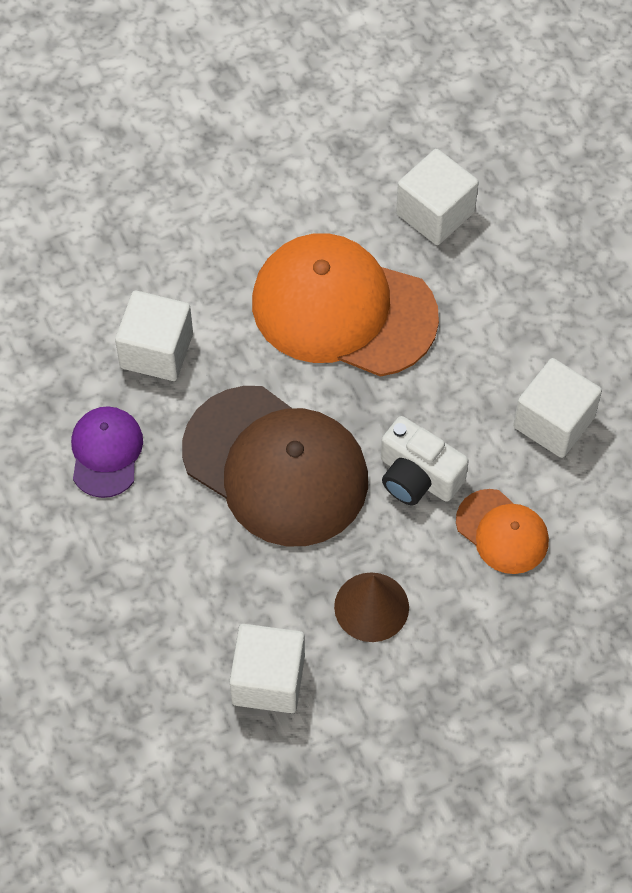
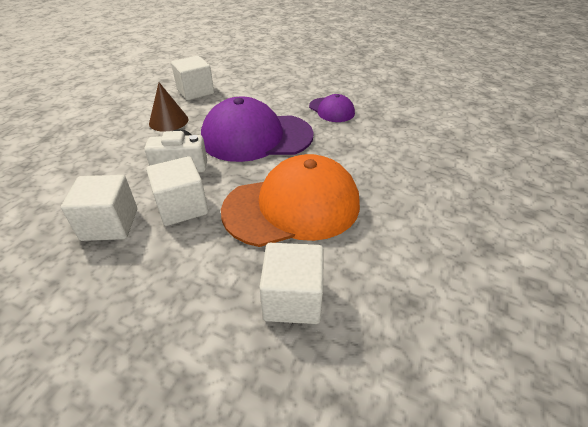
camera: 140 degrees right, 20 degrees down
(156, 351) = (359, 144): white cube -> white cube (182, 207)
(276, 466) = (256, 137): brown cap -> purple cap
(502, 532) = (117, 167): orange cap -> none

